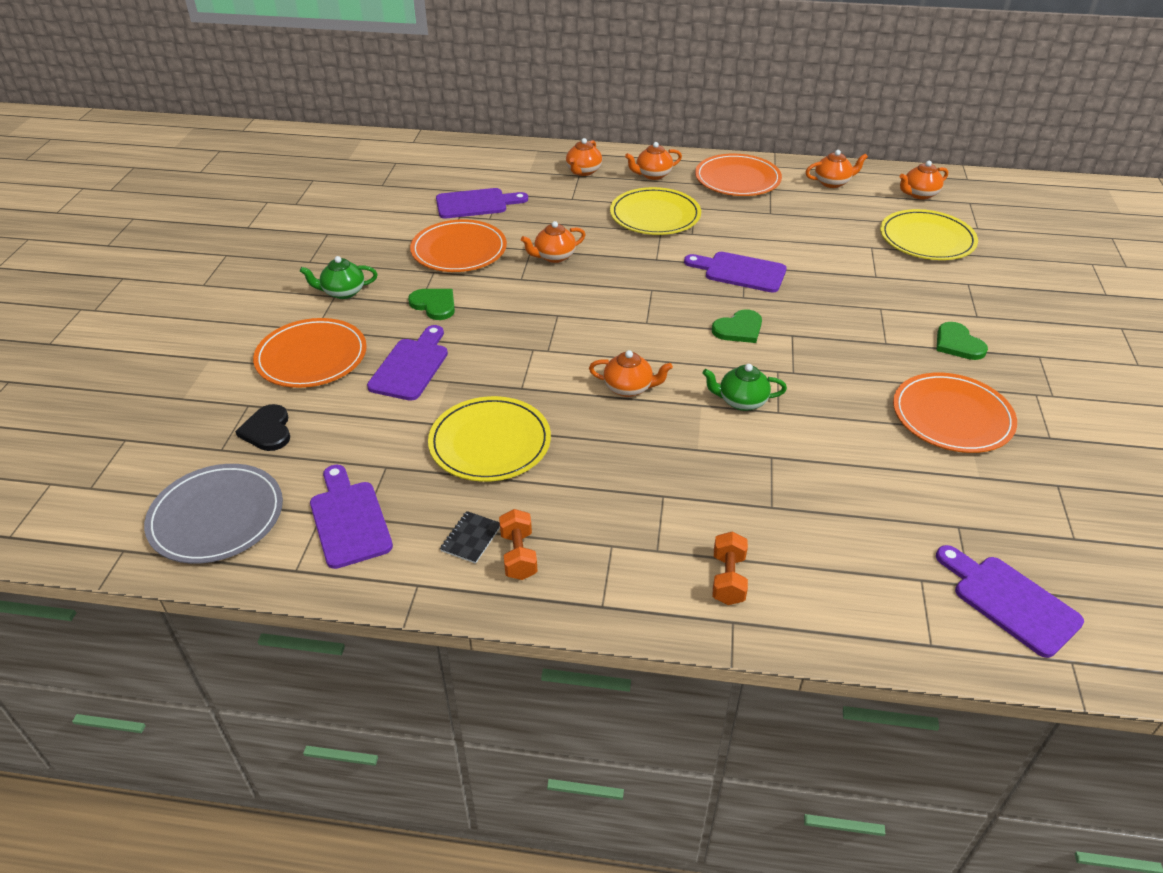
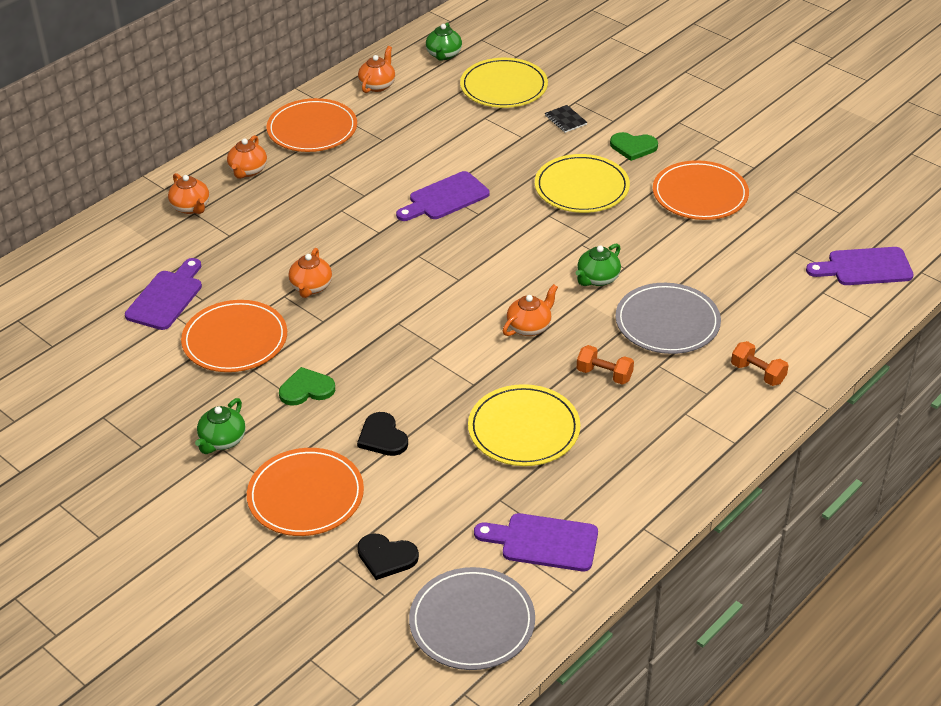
camera: 55 degrees left, 0 degrees up
(411, 366) = (382, 437): purple cutting board -> black heart
(471, 538) = (620, 481): black notebook -> black notebook (565, 120)
(518, 555) = (657, 463): orange dumbbell -> orange dumbbell (604, 375)
(655, 215) = (313, 201): yellow plate -> yellow plate (581, 187)
(733, 475) = (667, 322): none -> grey plate
(739, 329) = (515, 237): green heart -> none
(919, 194) = (443, 55): orange teapot -> green teapot

